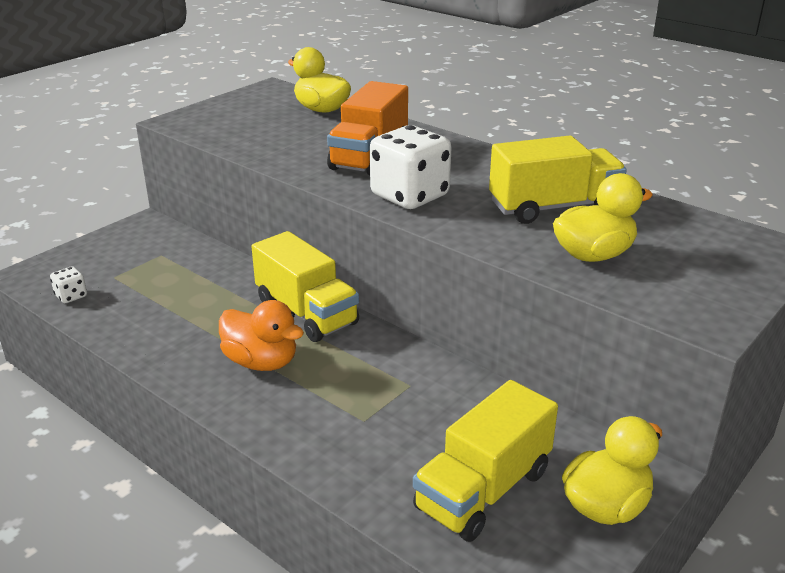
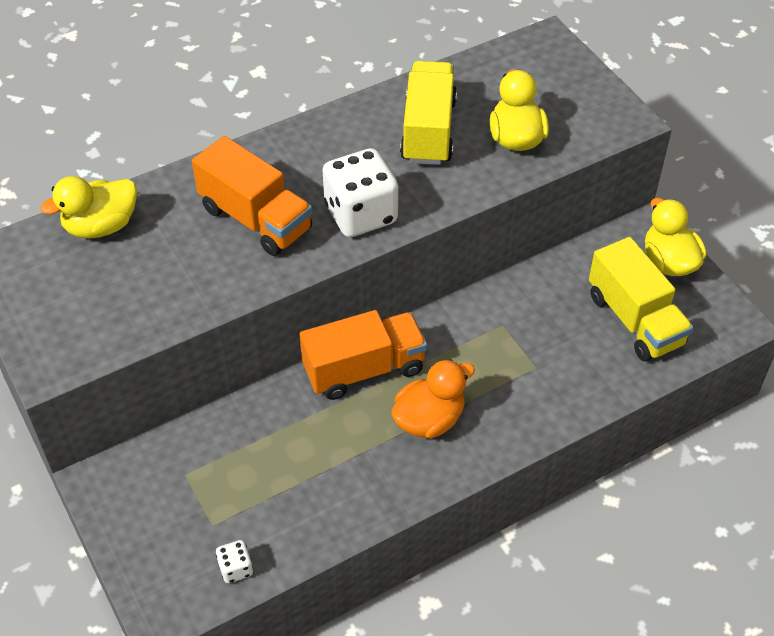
camera: 70 degrees left, 20 degrees up
(306, 313) = (364, 369): yellow truck -> orange truck

